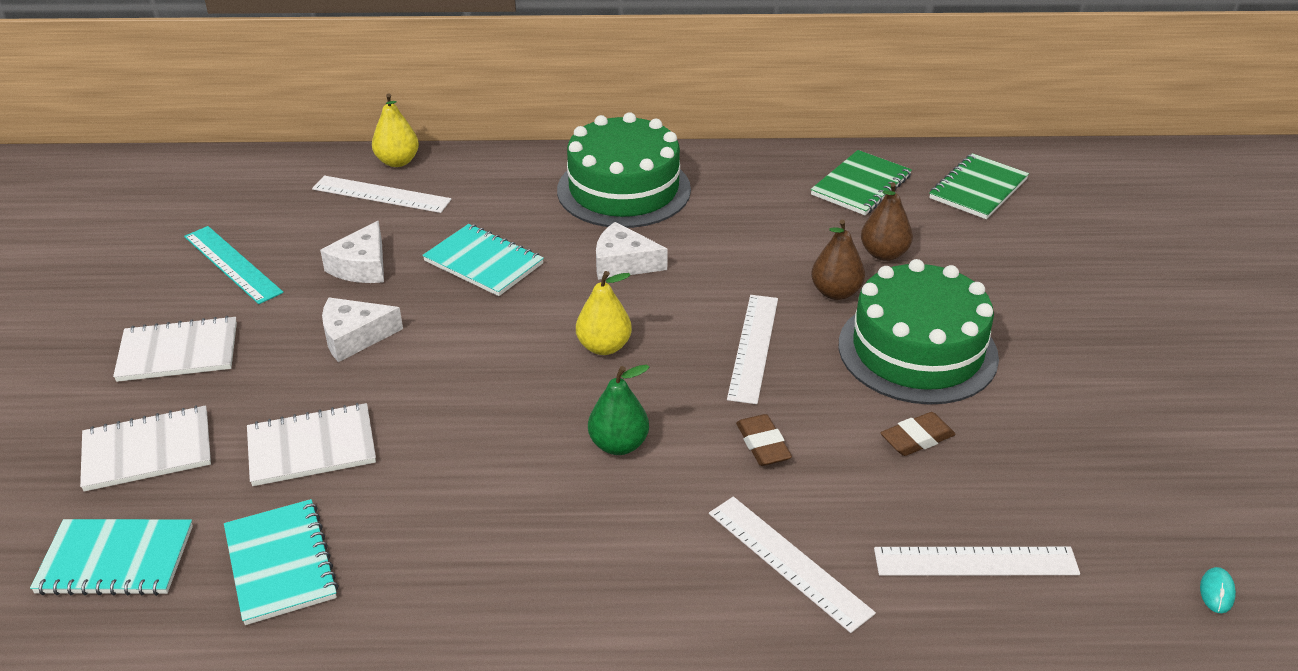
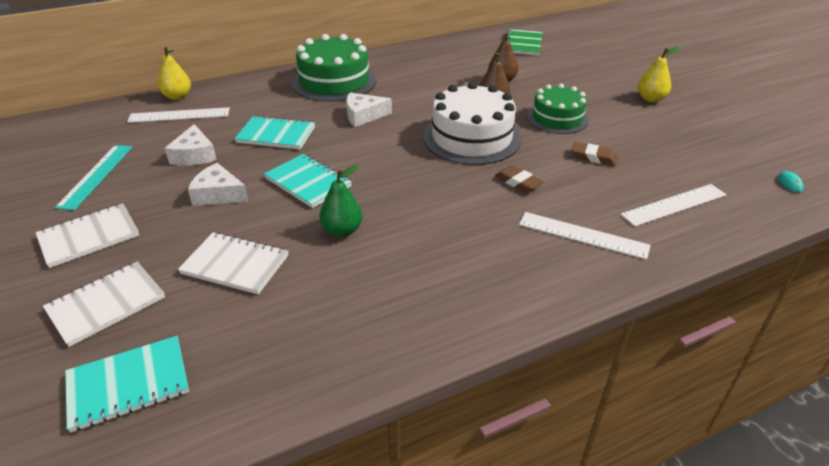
camera: 25 degrees left, 0 degrees up
(232, 264) = (96, 176): turquoise ruler -> turquoise ruler turned 75 degrees clockwise
(280, 563) = (264, 342): turquoise notebook -> turquoise notebook (308, 182)
(312, 447) = (235, 265): white notebook -> white notebook turned 60 degrees clockwise
(354, 337) = (218, 194): white cheese -> white cheese turned 60 degrees clockwise
(604, 347) = (386, 159): yellow pear -> yellow pear (650, 99)
(618, 444) = (437, 205): green pear -> green pear (342, 230)
(753, 347) = (471, 138): white ruler -> white cake
(861, 185) = (463, 54): green notebook -> none
(917, 350) = (557, 118): green cake -> green cake, size x0.66
(917, 439) = (593, 157): brown eraser -> brown eraser turned 75 degrees clockwise

